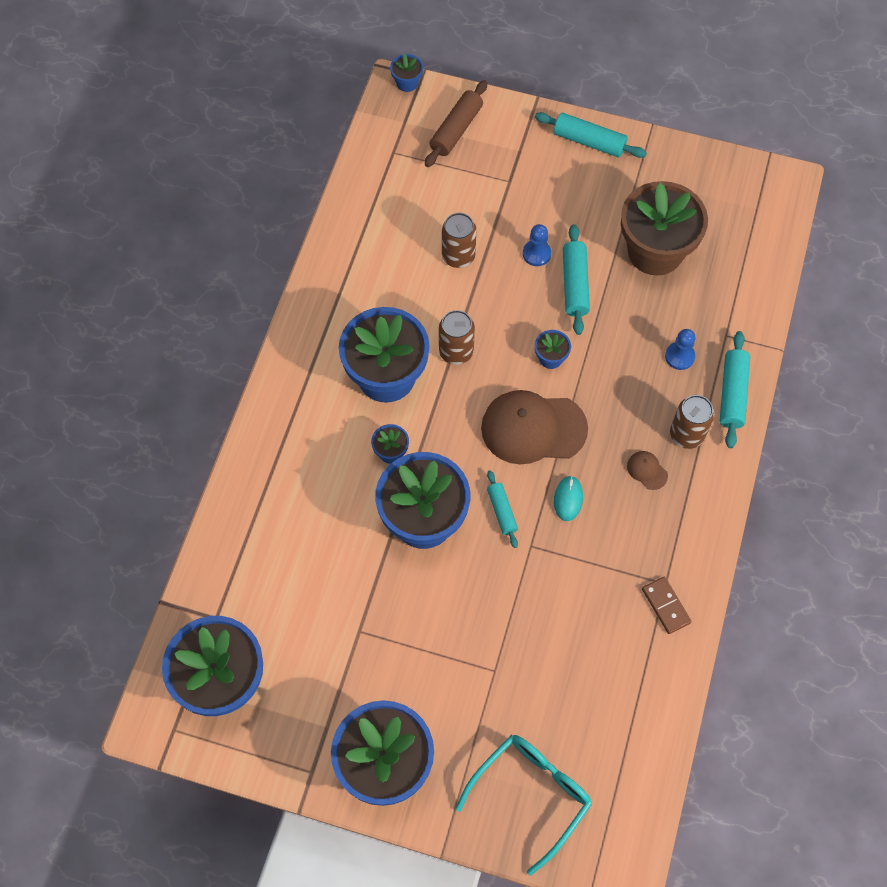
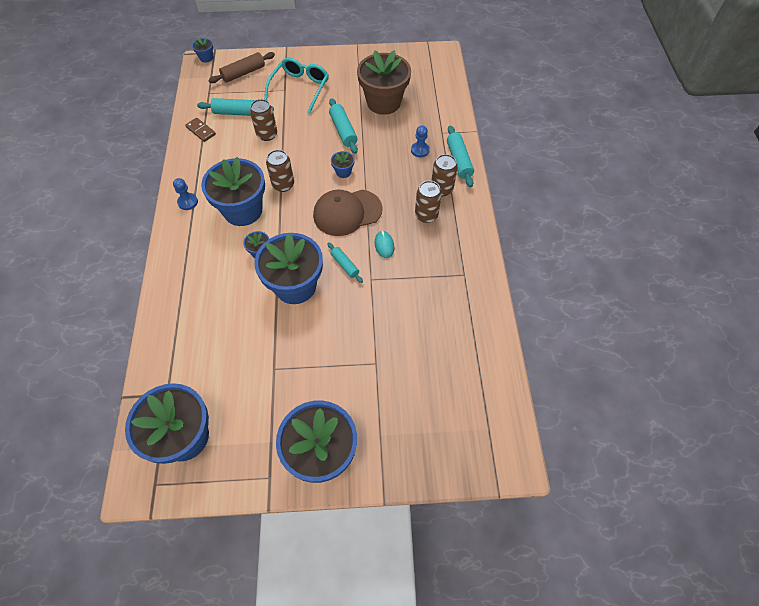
camera: 20 degrees left, 5 degrees down
(456, 130) = (243, 73): brown rolling pin -> brown rolling pin turned 45 degrees clockwise
(531, 795) = (431, 436): turquoise glasses -> turquoise glasses (300, 88)
(536, 254) = (314, 121): blue pawn -> blue pawn (188, 202)
(589, 141) = (324, 60): turquoise rolling pin -> turquoise rolling pin (237, 112)
(647, 470) = (426, 215): brown cap -> brown can
(666, 606) = (470, 287): brown domino -> brown domino (201, 131)

